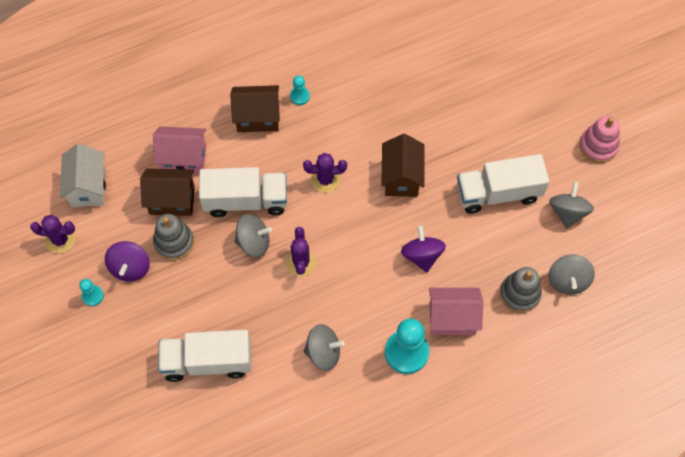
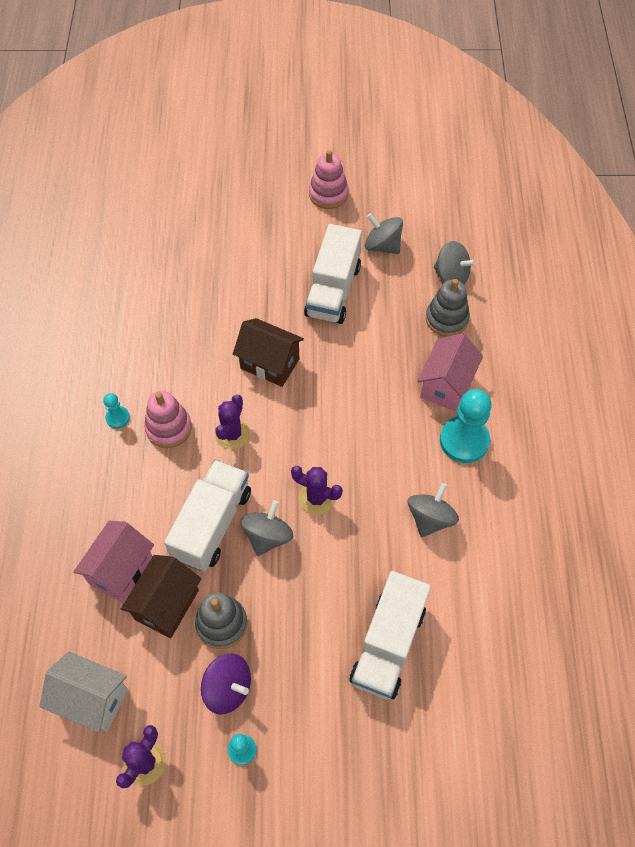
camera: 65 degrees left, 5 degrees down
(257, 117) = (117, 470): brown house -> none
(308, 134) = (168, 428): none -> pink stacking toy
(422, 255) = (366, 382): purple spinning top -> none

